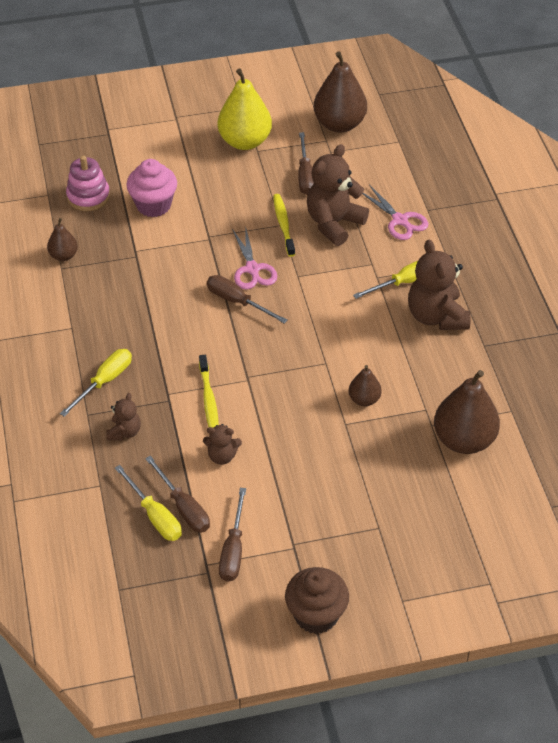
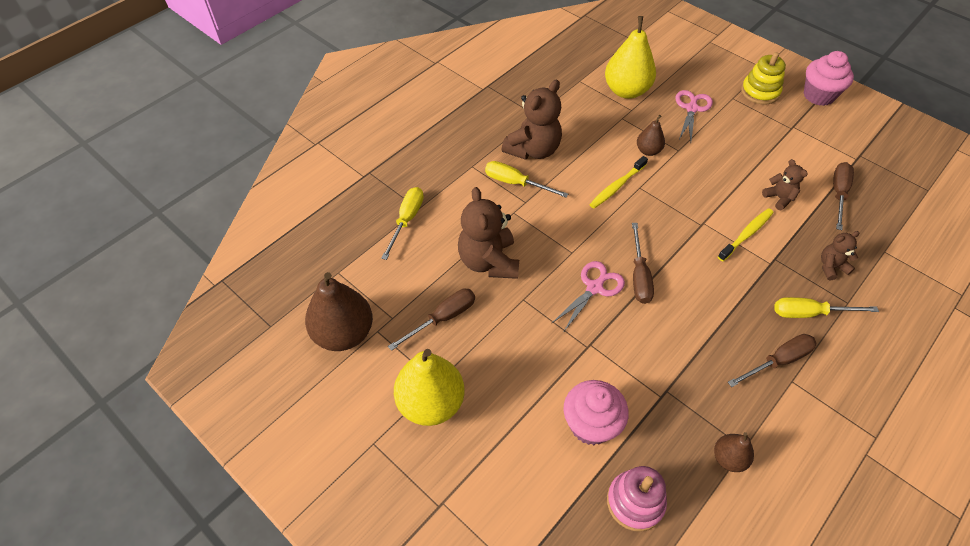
camera: 125 degrees left, 5 degrees up
(155, 516) = (863, 205): yellow screwdriver -> yellow screwdriver (407, 220)
(233, 550) = (831, 152): brown screwdriver -> brown screwdriver (778, 361)
(283, 225) = (522, 297): yellow toothbrush -> yellow toothbrush (617, 186)
(316, 615) = (818, 95): brown cupcake -> pink cupcake
(334, 223) = (488, 261): brown teddy bear -> brown teddy bear turned 75 degrees clockwise
(367, 561) = (760, 92): none -> yellow stacking toy
(400, 220) = (447, 219): pink scissors -> pink scissors (691, 109)
(464, 440) = (626, 91): brown pear -> yellow pear

